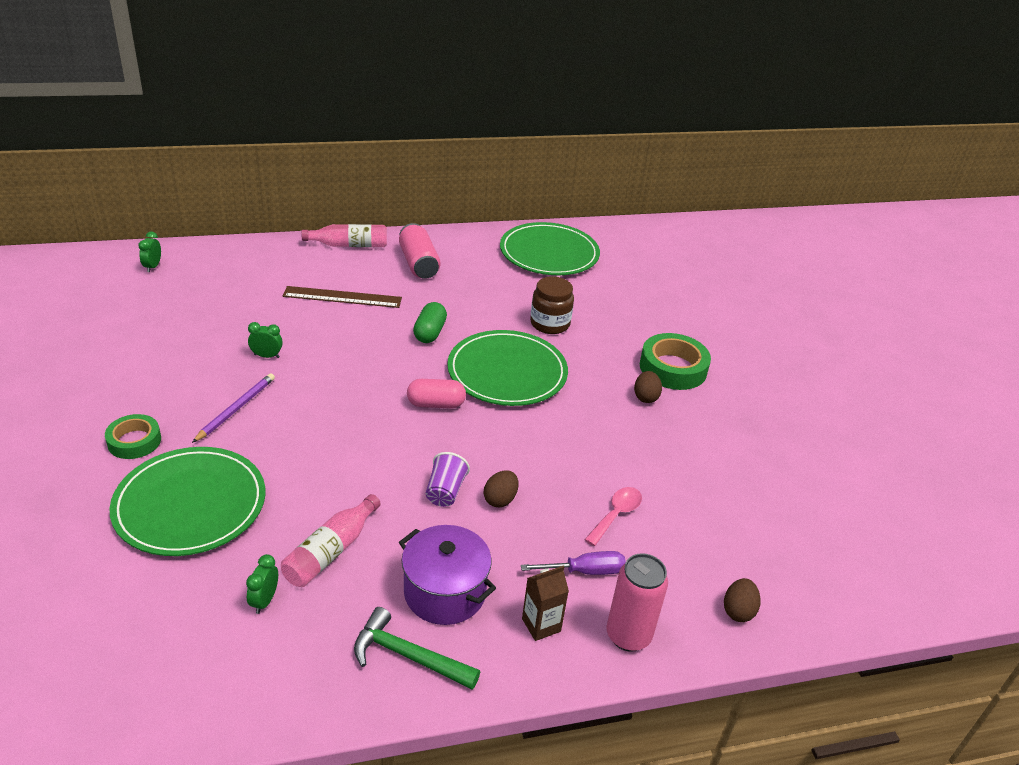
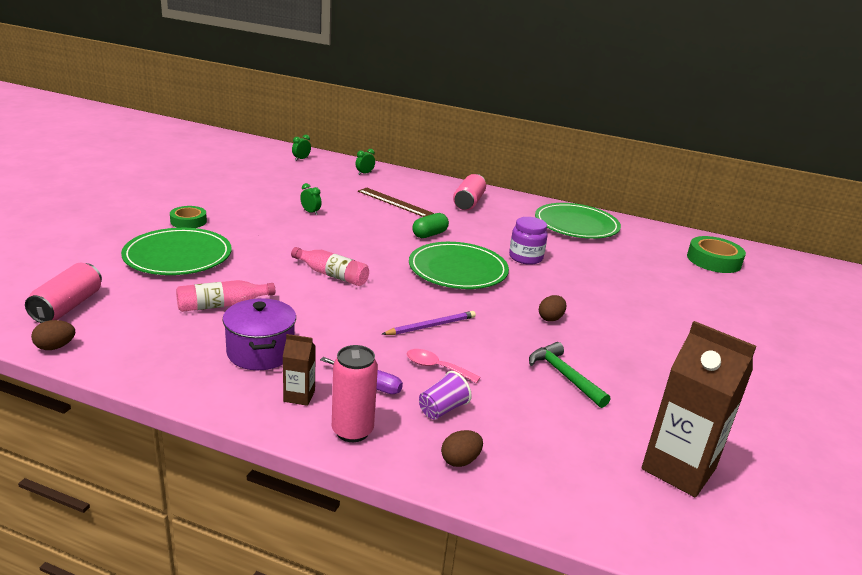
camera: 35 degrees right, 10 degrees down
(152, 657) = (67, 306): none -> pink can
(236, 409) = (260, 227): purple pencil -> purple pencil (431, 326)
(264, 601) = (155, 310): green clock -> green clock (364, 173)
(349, 245) = (433, 182): pink bottle -> pink bottle (332, 275)
(408, 656) = (195, 370): green hammer -> green hammer (564, 376)
(436, 404) = (385, 267): pink capsule -> none
(445, 492) = (331, 308): purple cup -> purple cup (442, 409)
(500, 499) = (362, 326): brown egg -> brown egg (55, 347)
(550, 324) = (525, 257): brown jar -> purple jar
(616, 514) = (436, 367): pink spoon -> pink spoon turned 135 degrees counterclockwise
(673, 368) = (597, 312): green tape -> green tape (713, 260)
(878, 517) = (678, 469): none -> brown carton

